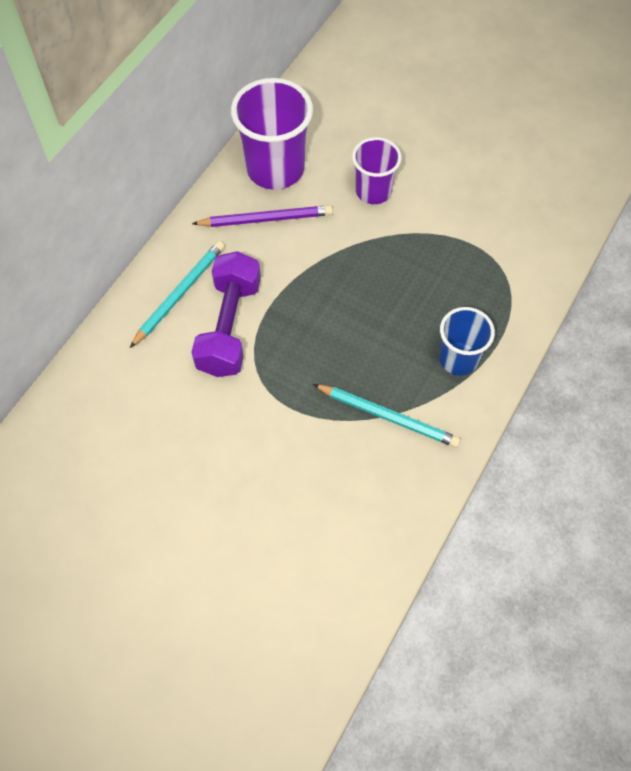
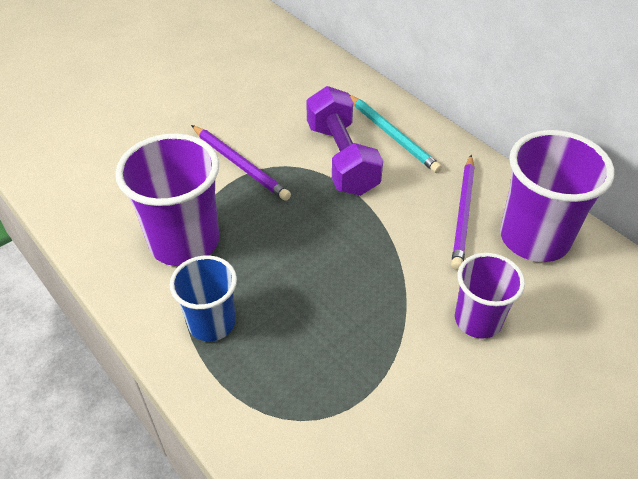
camera: 110 degrees right, 15 degrees down
(229, 326) = (342, 158): purple dumbbell -> purple dumbbell turned 45 degrees clockwise
(271, 412) = (240, 164): none -> purple pencil
(388, 416) = (184, 242): turquoise pencil -> purple cup

